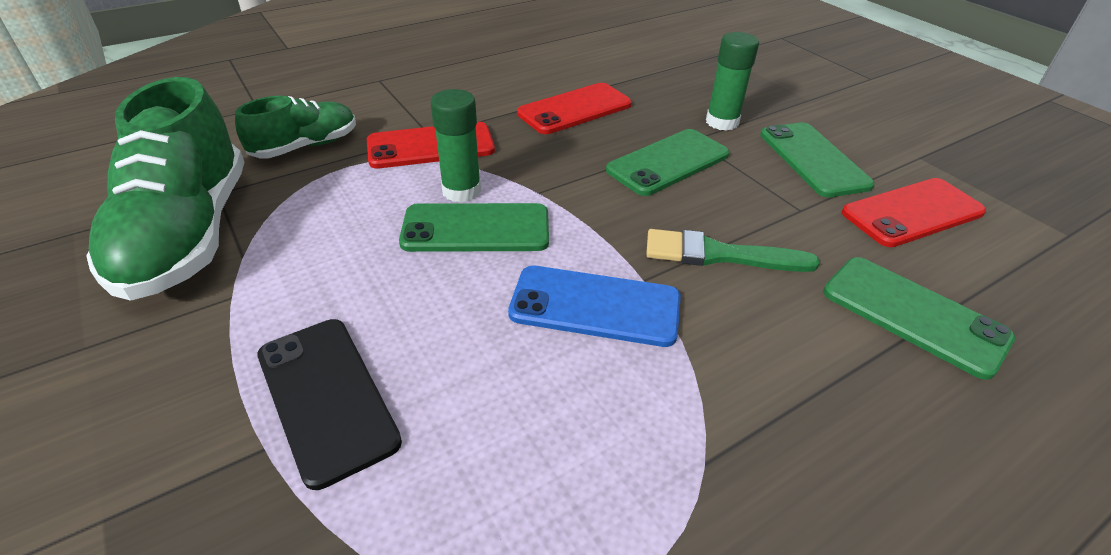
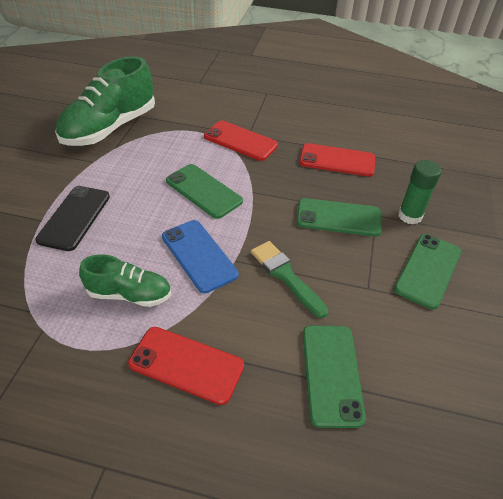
camera: 45 degrees right, 5 degrees up
(306, 146) = (192, 112): green shoe -> green shoe (129, 294)
(461, 191) = (222, 170): green glue stick -> none
(912, 213) = (434, 337): red phone -> red phone (186, 365)

